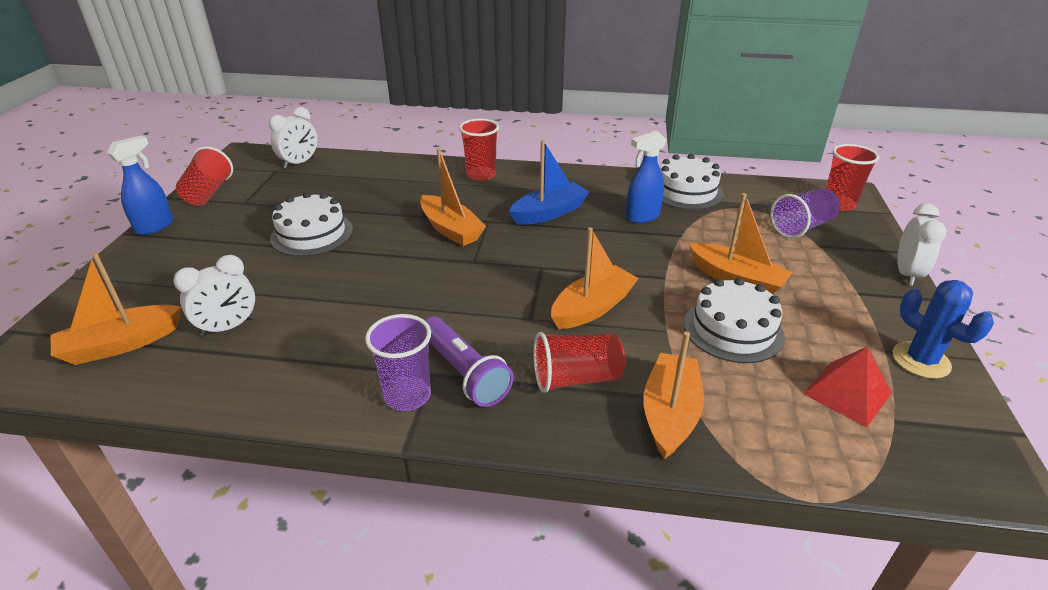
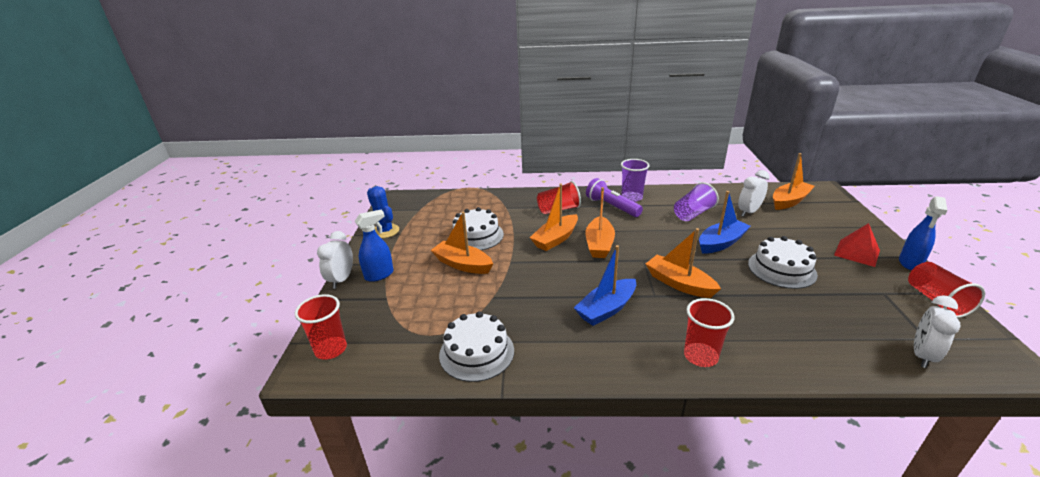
camera: 175 degrees right, 5 degrees down
(343, 275) = (721, 243): none -> blue boat
(642, 217) = (524, 313): blue spray bottle -> blue spray bottle (379, 275)
(670, 413) = (516, 202): orange boat -> orange boat (599, 244)
(801, 227) = (388, 315): purple cup -> purple cup (693, 214)
(847, 393) = (433, 216): red pyramid -> red pyramid (857, 252)

